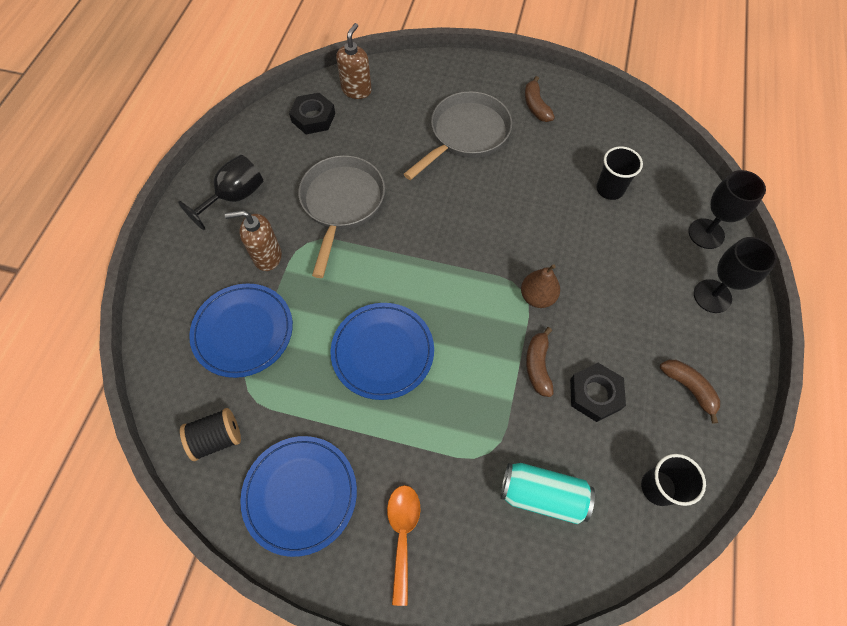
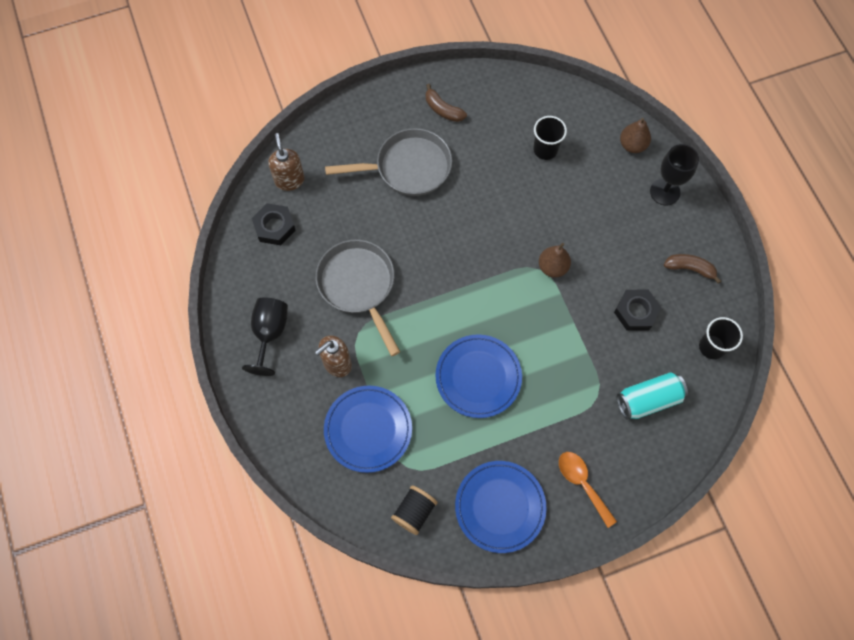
camera: 35 degrees left, 5 degrees up
(466, 135) = (408, 168): grey pan -> grey pan turned 75 degrees clockwise
(538, 365) = (587, 317): brown banana -> none
(706, 234) = (632, 145): black goblet -> brown pear

